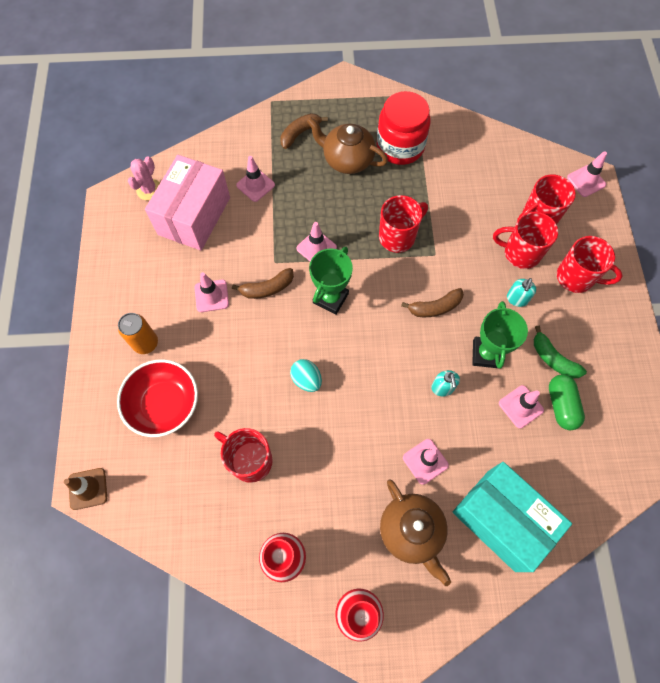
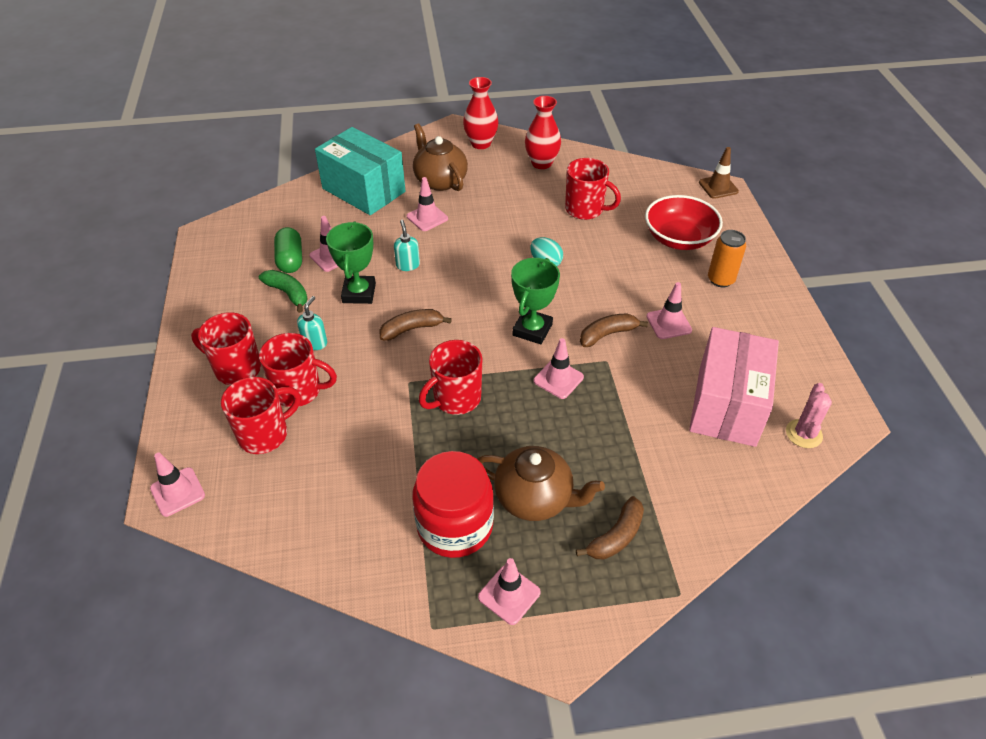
camera: 175 degrees right, 20 degrees down
(255, 185) = (660, 451): pink traffic cone -> pink traffic cone (509, 594)

